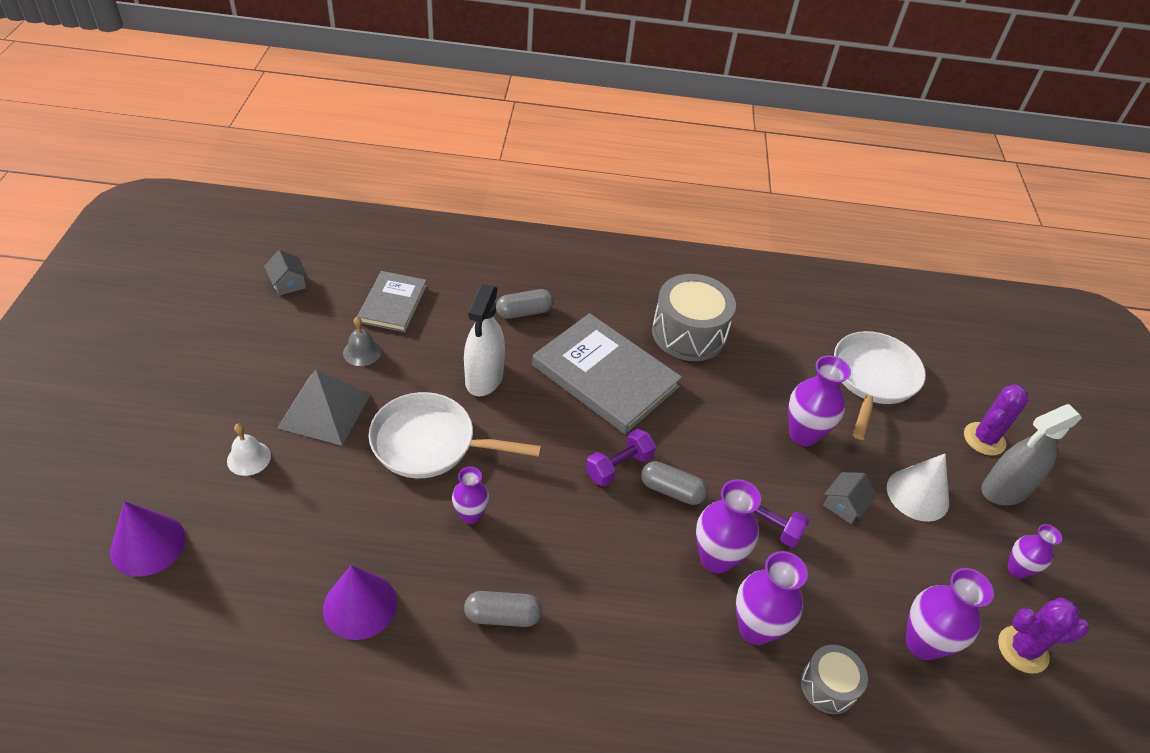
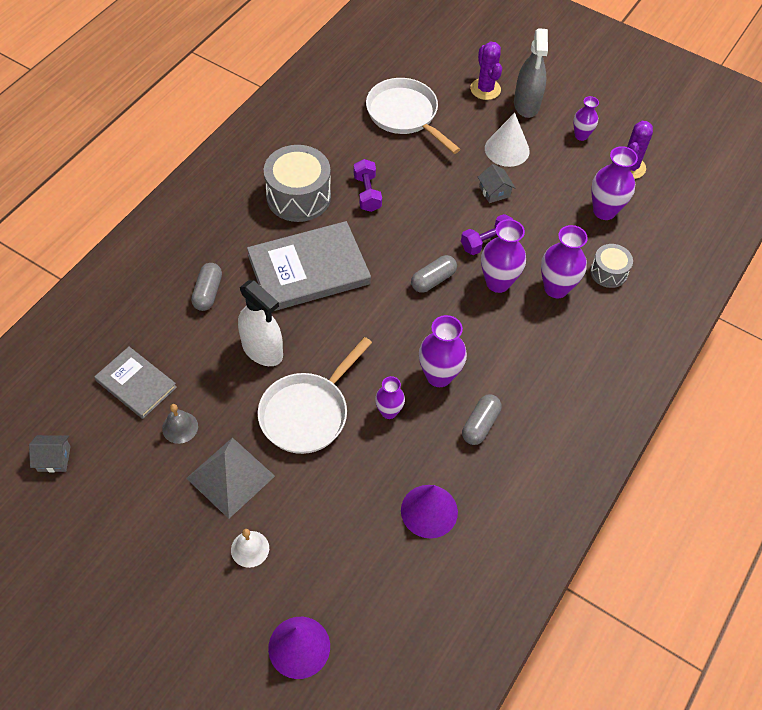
camera: 60 degrees left, 10 degrees up
(619, 466) = (396, 301): purple dumbbell -> purple dumbbell (367, 193)
(803, 434) = (428, 181): purple vase -> purple vase (439, 376)

